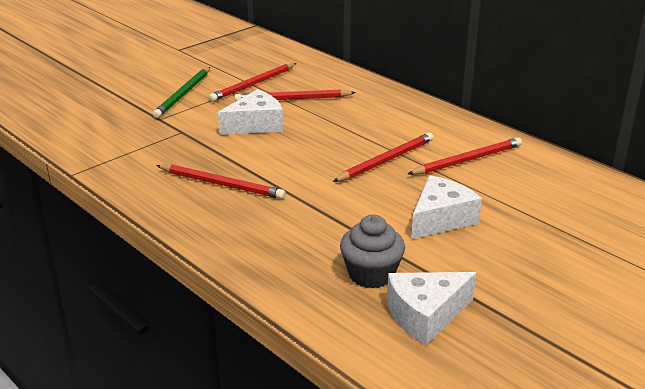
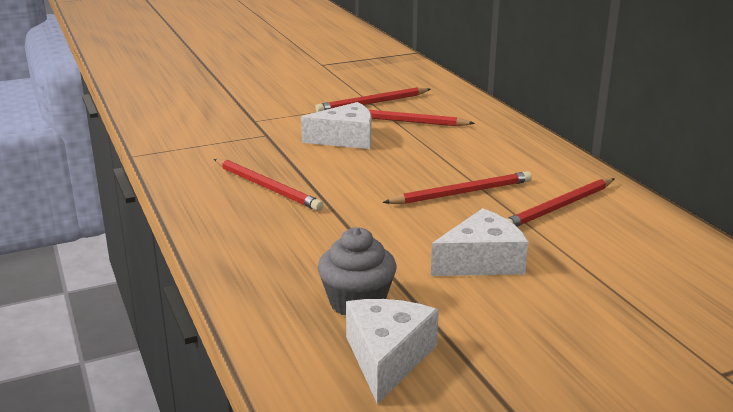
camera: 20 degrees right, 5 degrees down
(183, 94) = (295, 103): green pencil -> none
(425, 315) = (387, 358): white cheese -> white cheese turned 105 degrees clockwise
(467, 160) = (559, 207): red pencil -> red pencil turned 150 degrees clockwise

